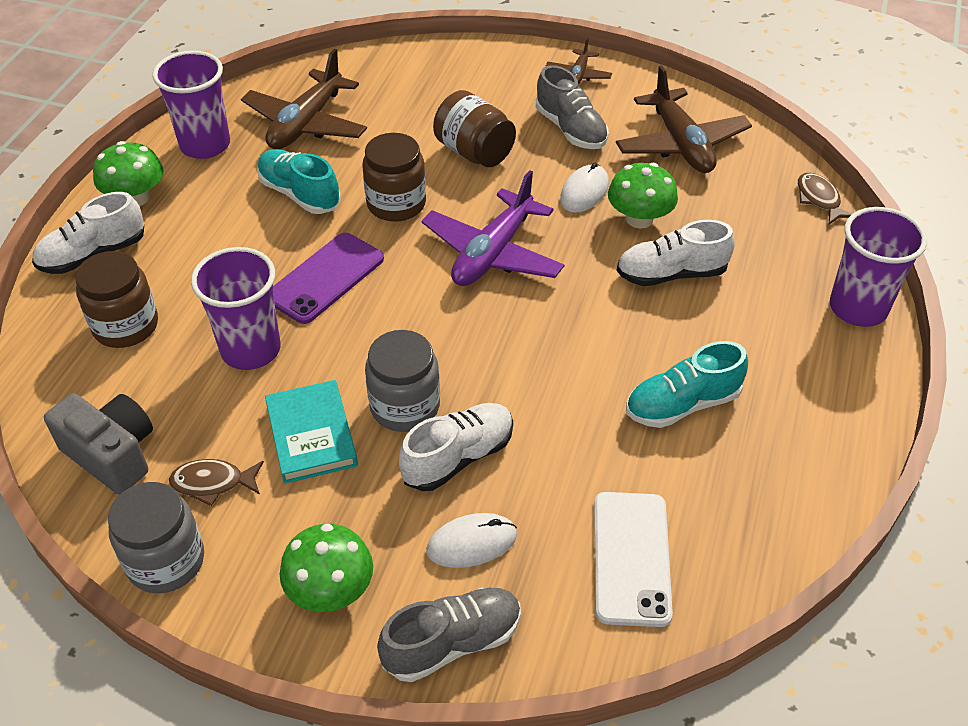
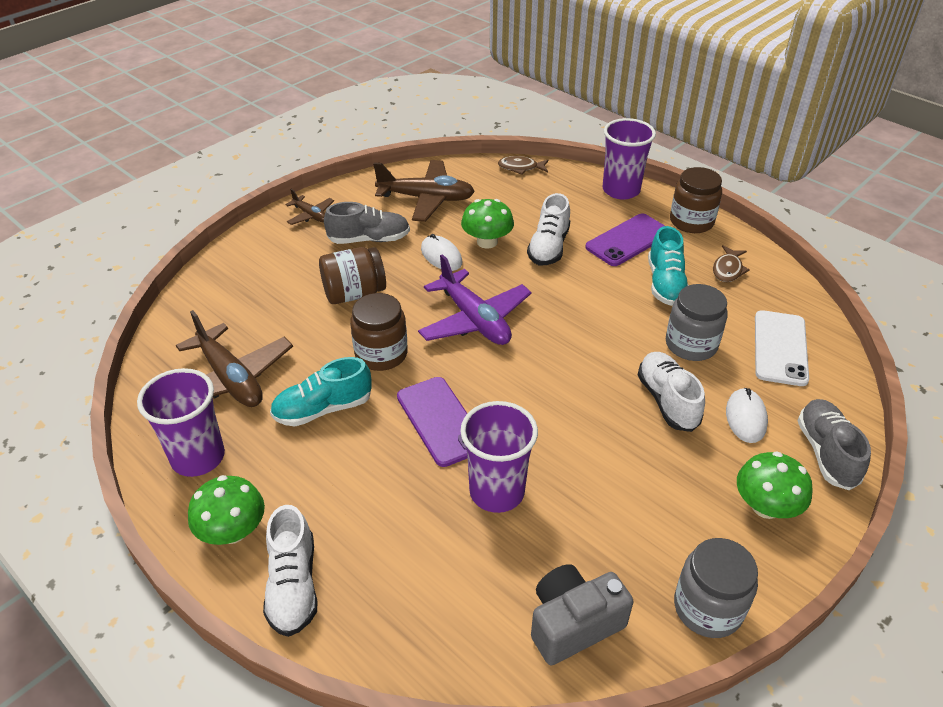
camera: 65 degrees left, 5 degrees down
(126, 326) = (413, 578): brown jar -> brown jar (691, 222)
(213, 483) = (636, 555): brown fish -> brown fish (728, 269)
(311, 435) = (611, 477): turquoise book -> none
(405, 406) = (606, 414): grey jar -> grey jar (691, 344)
(631, 558) = (780, 348): white phone -> white phone turned 75 degrees clockwise
(747, 344) = (628, 240): none -> purple phone

